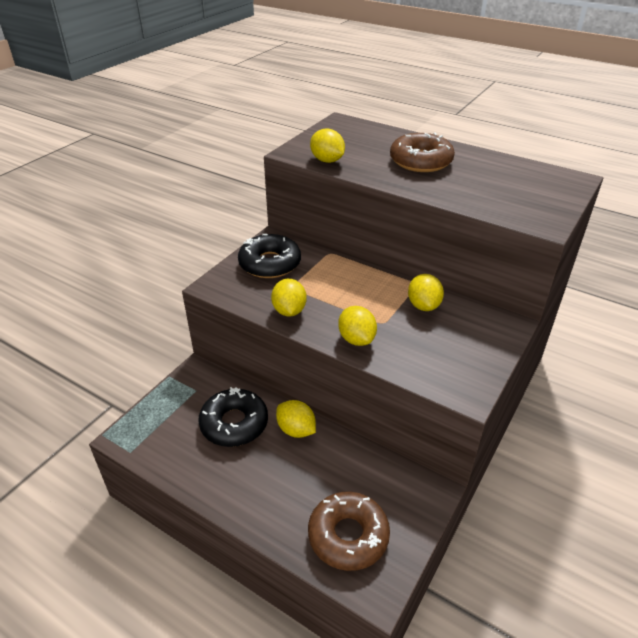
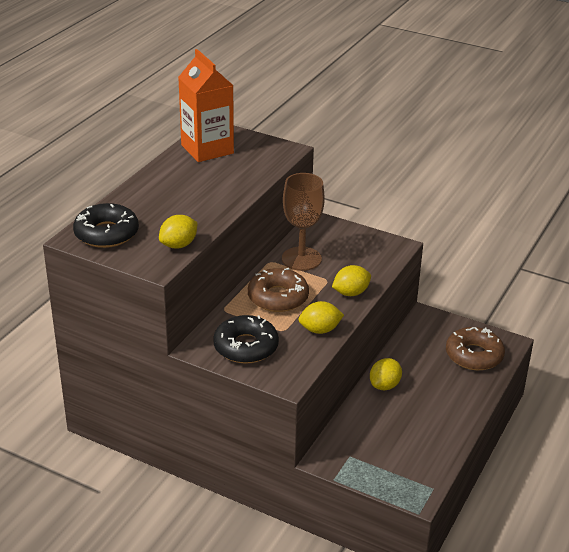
camera: 95 degrees left, 5 degrees down
(234, 424) = (386, 424): black donut -> black donut (106, 233)
(420, 161) = (180, 194): brown donut -> brown donut (278, 297)
(423, 305) = (301, 259): yellow lemon -> brown goblet
(523, 175) = (207, 149): none -> orange carton

